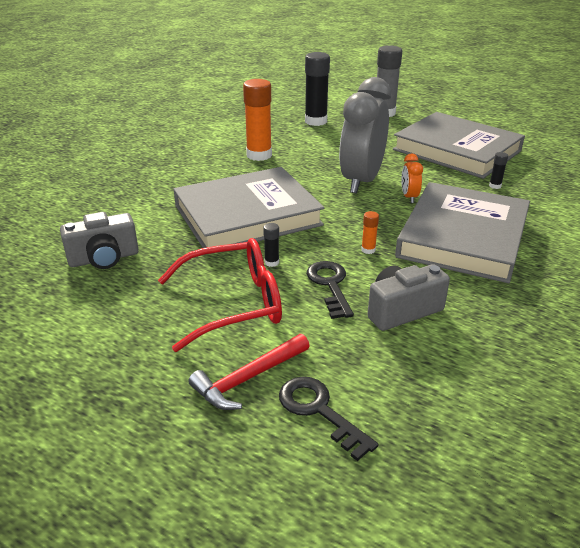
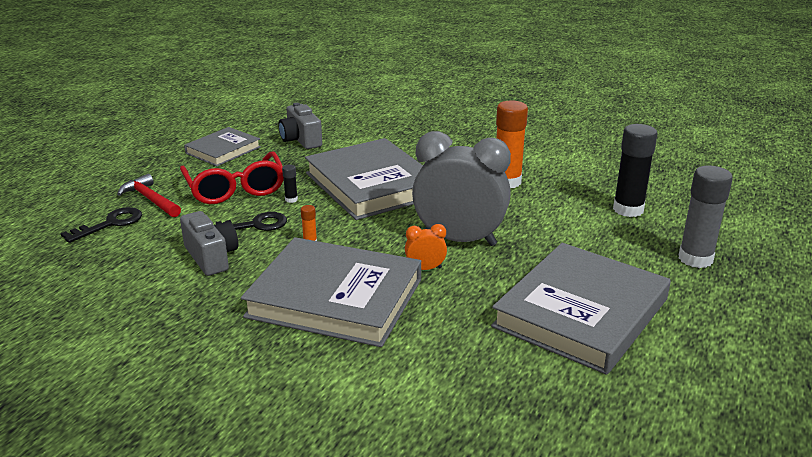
camera: 85 degrees right, 5 degrees down
(103, 322) = (223, 150): none -> grey book
(495, 186) = (471, 334): black glue stick -> none

